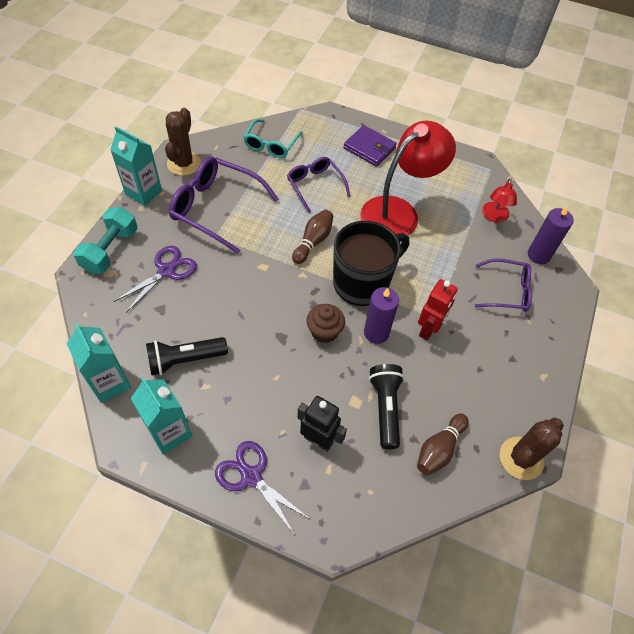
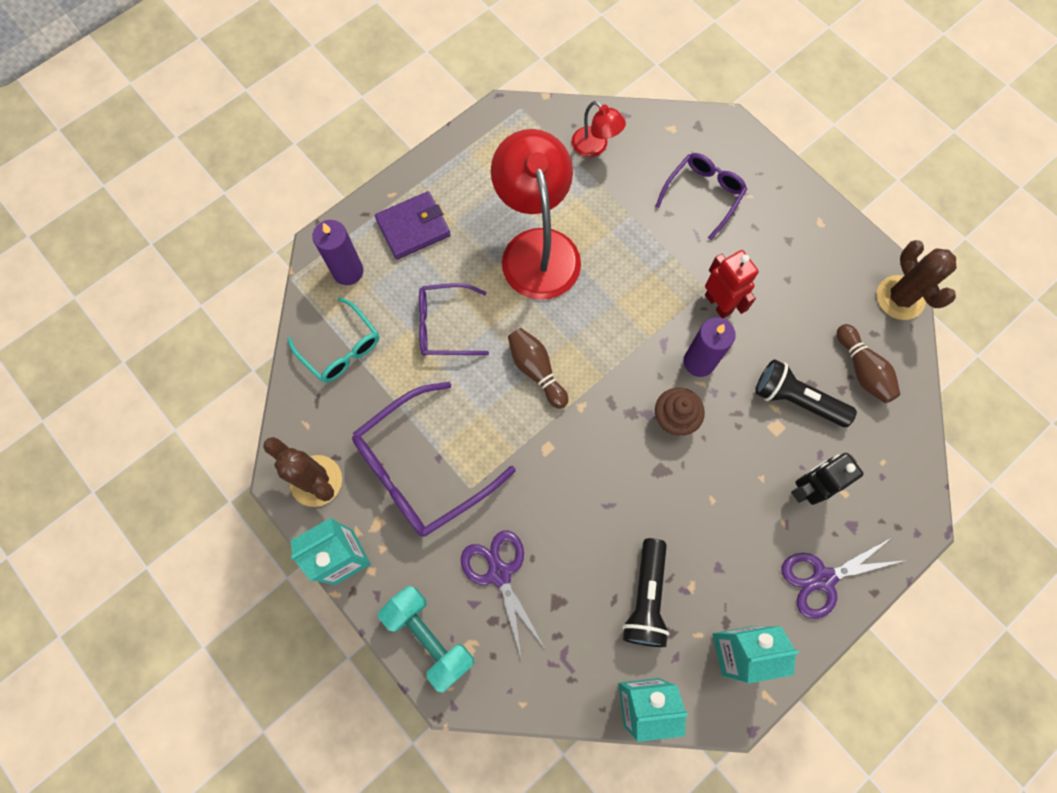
camera: 60 degrees left, 15 degrees up
(362, 282) = (624, 342): black mug -> none
(538, 255) = (670, 134): purple candle -> purple candle (348, 271)

